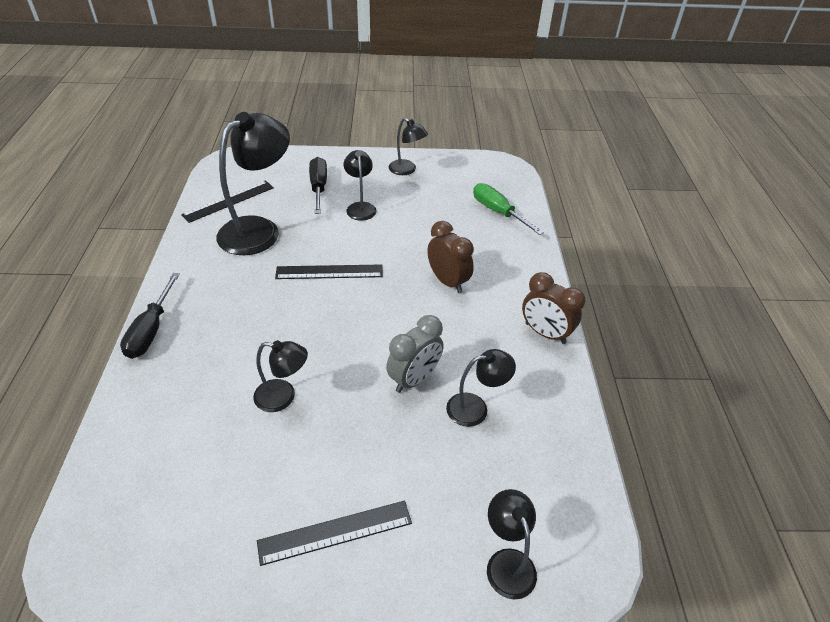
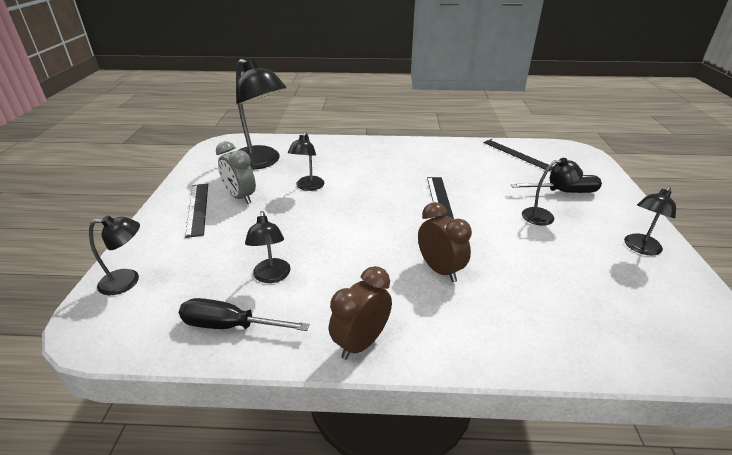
camera: 95 degrees right, 10 degrees down
(151, 330) = (372, 142): black screwdriver -> black screwdriver (230, 326)
(259, 229) = (486, 168): black lamp -> black lamp (262, 162)
(414, 379) = (312, 243): grey clock -> grey clock (240, 197)
(448, 281) = (440, 270): brown clock -> brown clock turned 90 degrees counterclockwise
(498, 212) = (595, 327): green screwdriver -> none

